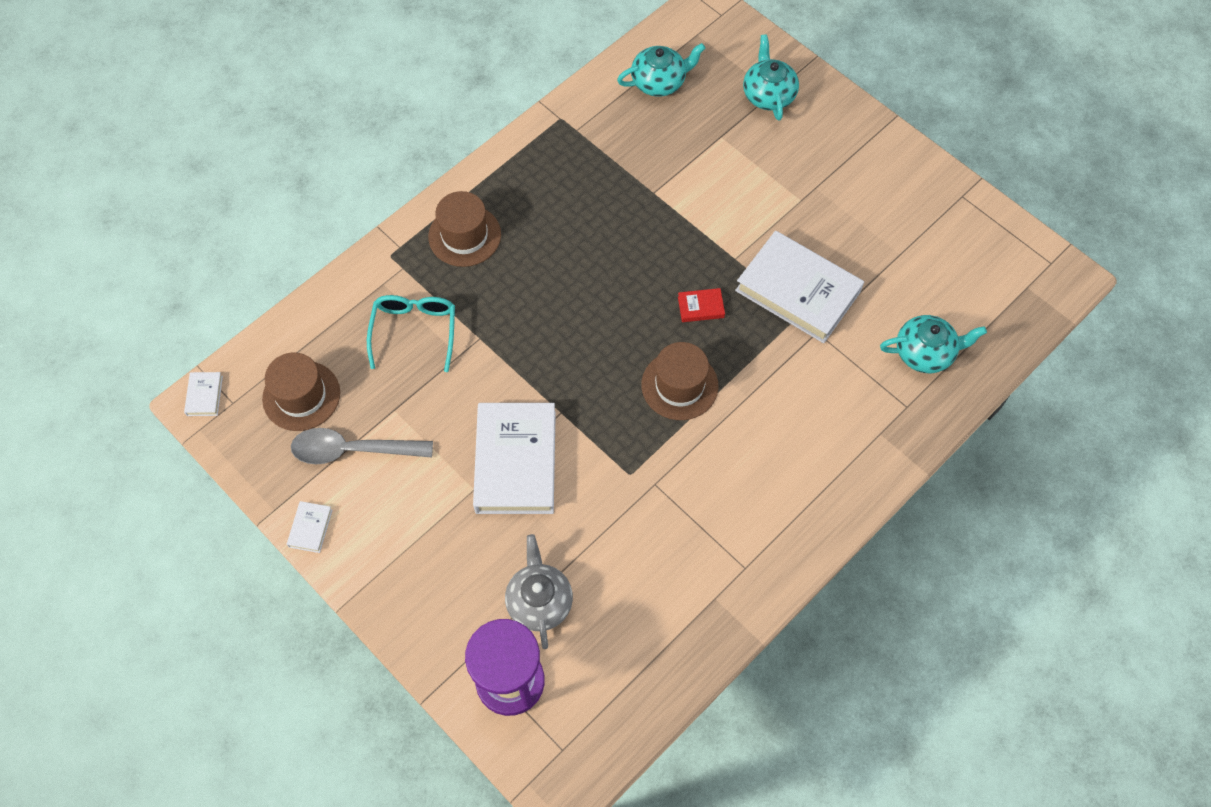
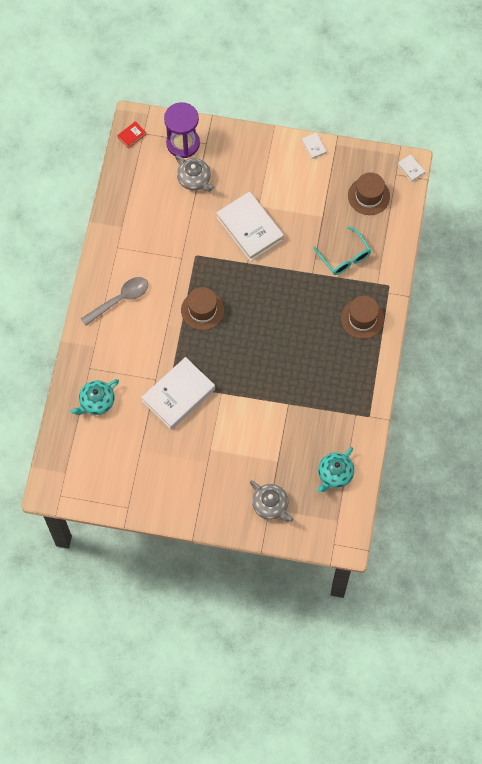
camera: 145 degrees right, 5 degrees up
(353, 450) = (324, 188): grey spoon -> grey spoon (120, 300)
(701, 307) = (220, 356): red book -> red book (132, 135)
(768, 94) = (270, 505): turquoise teapot -> grey teapot
(798, 291) = (178, 395): white book -> white book turned 45 degrees counterclockwise

